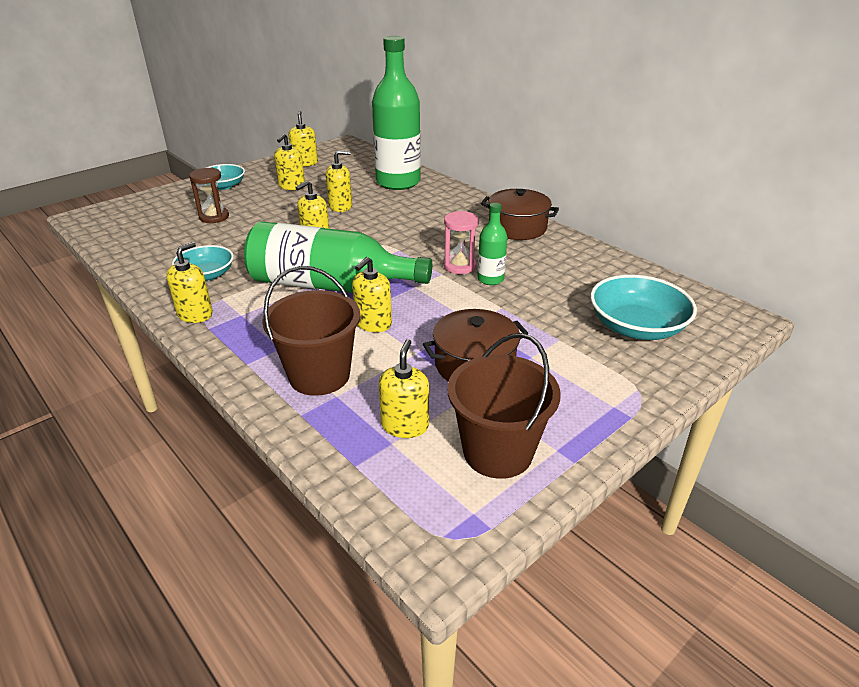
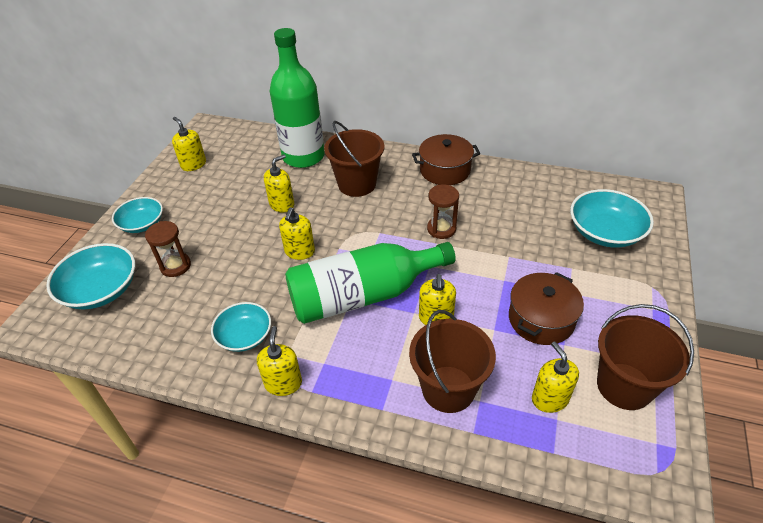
camera: 30 degrees left, 10 degrees up
(149, 213) = (101, 290): none -> turquoise bowl
(292, 186) = (211, 198): yellow soap dispenser -> none
(421, 212) = (357, 184): none -> brown bucket
(459, 266) = (441, 229): pink hourglass -> brown hourglass
(490, 279) = (475, 232): green bottle -> none

